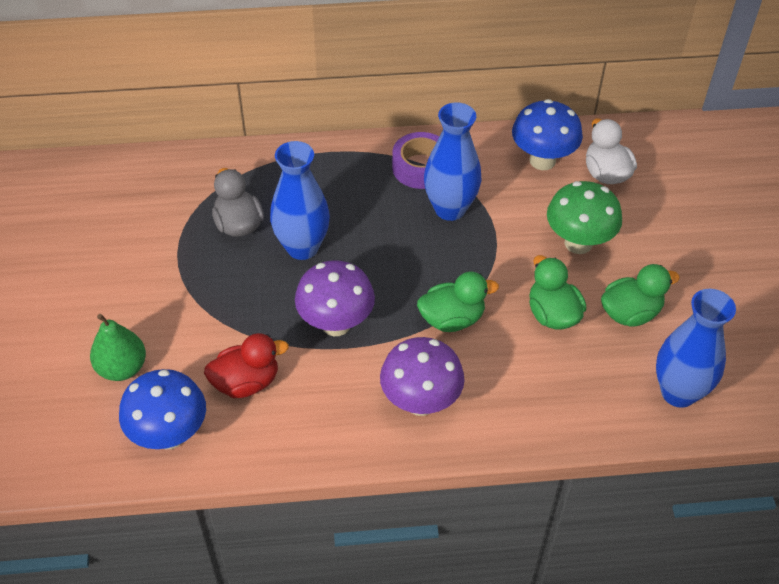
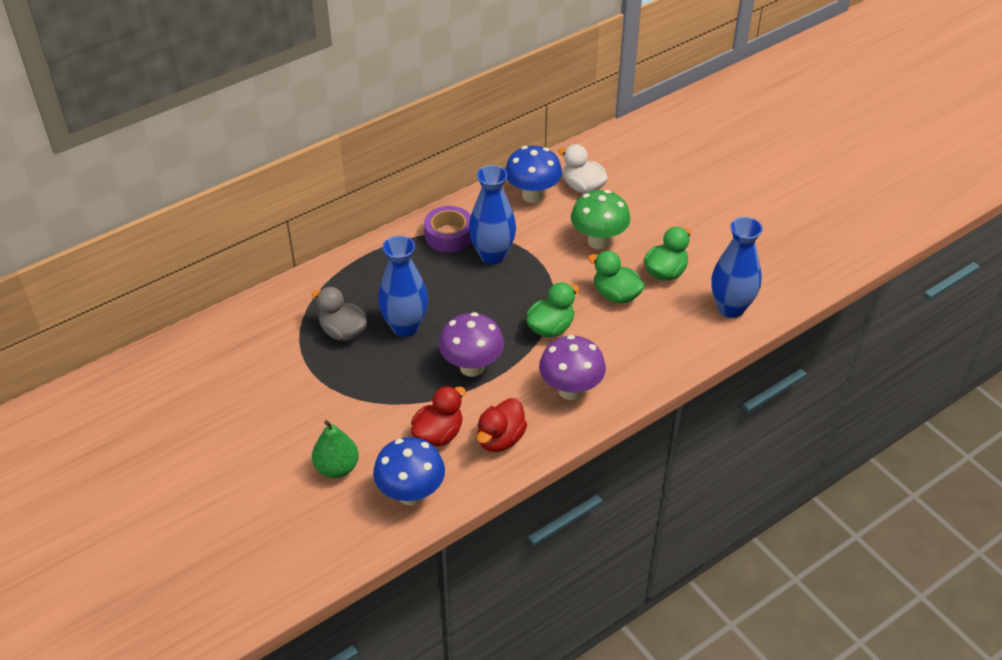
camera: 30 degrees left, 5 degrees down
(304, 420) = (500, 439): none -> red duck

